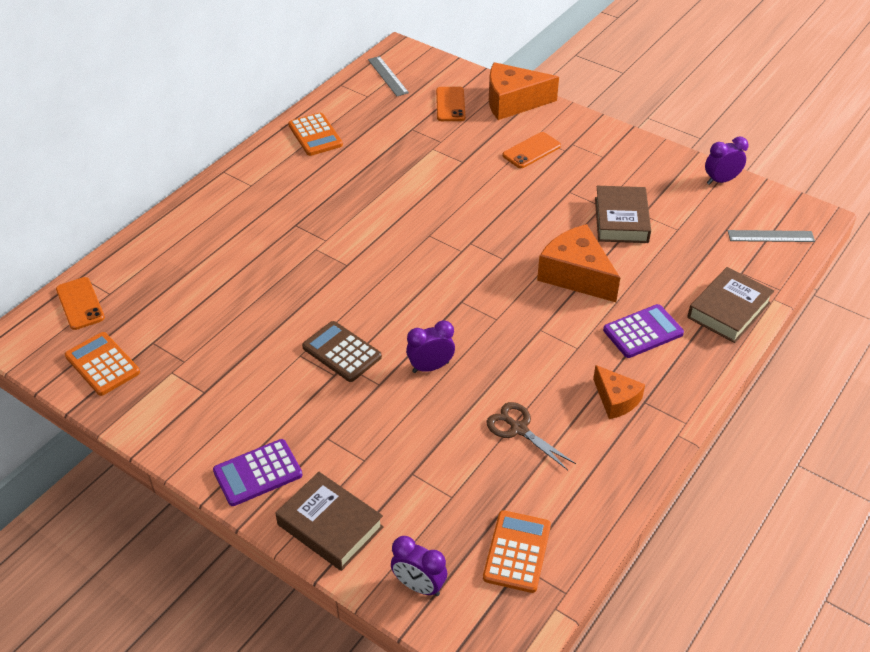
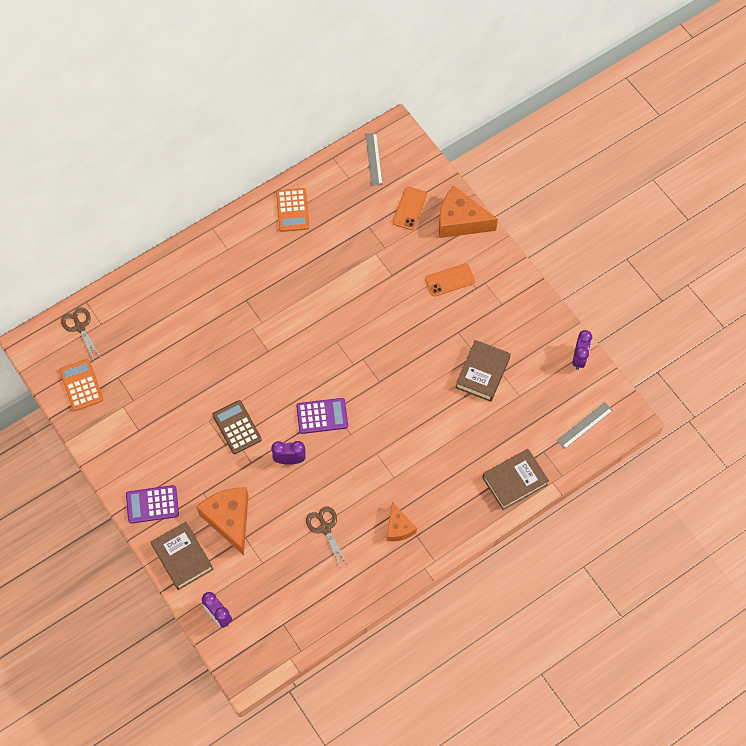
camera: 20 degrees right, 20 degrees up
(80, 303) = (80, 327): orange phone -> brown scissors
(517, 552) = (285, 614): orange calculator -> none
(576, 275) = (424, 414): orange cheese -> orange cheese (229, 519)
(643, 332) = (445, 479): purple calculator -> purple calculator (322, 416)
(721, 180) = (579, 358): purple clock -> purple clock turned 105 degrees clockwise
(770, 236) = (584, 425): grey ruler -> grey ruler turned 60 degrees counterclockwise

